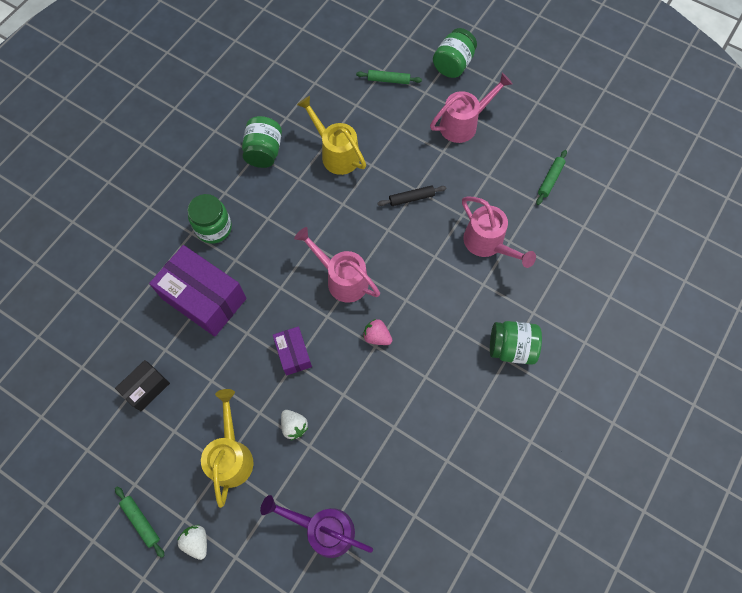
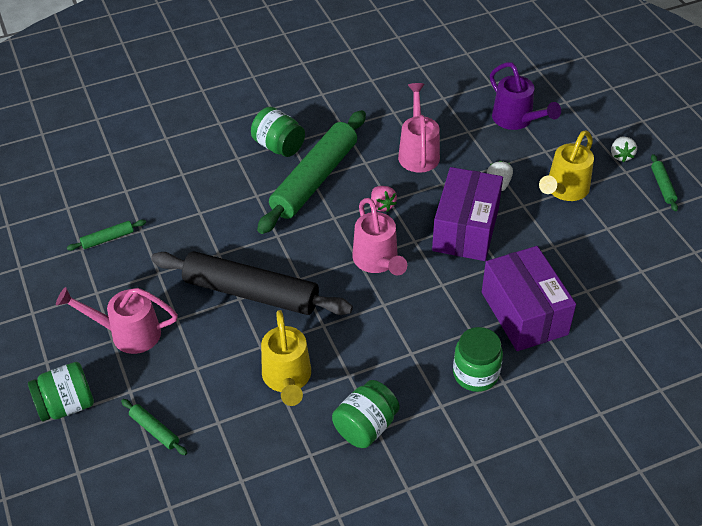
camera: 145 degrees left, 20 degrees down
(146, 388) = (619, 269): black box -> none
(293, 354) = (465, 229): purple box -> purple box, size x1.91
(411, 198) = (251, 293): black rolling pin -> black rolling pin, size x2.49
(451, 330) = (315, 179): none -> green rolling pin
(487, 244) = (221, 220): pink watering can -> pink watering can (418, 152)

